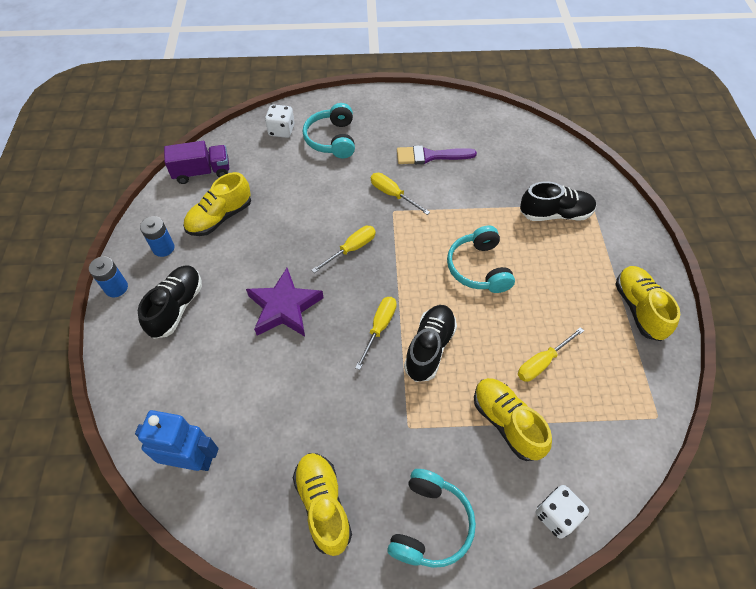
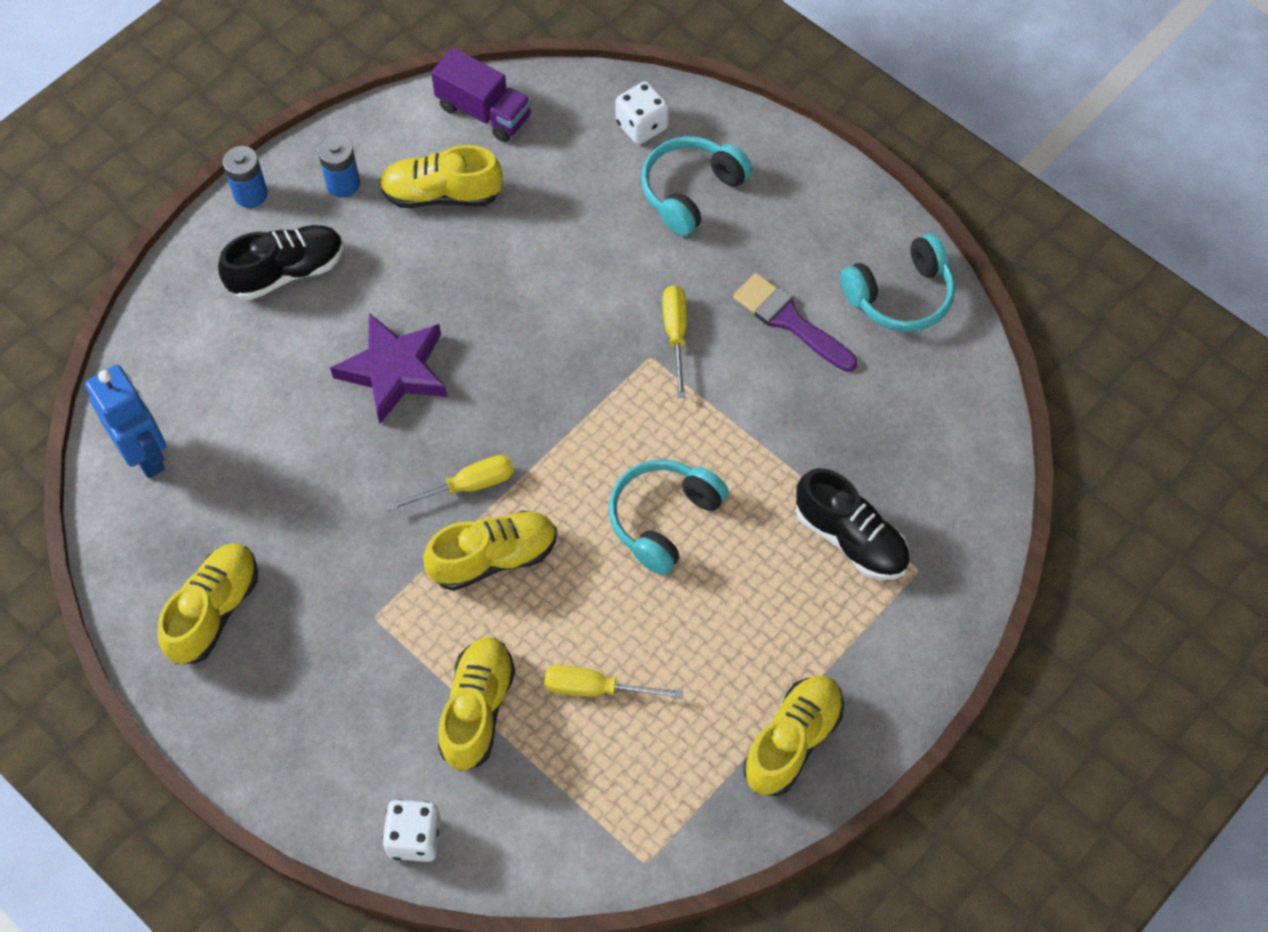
camera: 45 degrees right, 5 degrees up
(351, 249) = (544, 364): yellow screwdriver -> none
(429, 348) = (493, 558): black shoe -> yellow shoe
(430, 524) = (288, 724): turquoise headphones -> turquoise headphones (900, 296)

